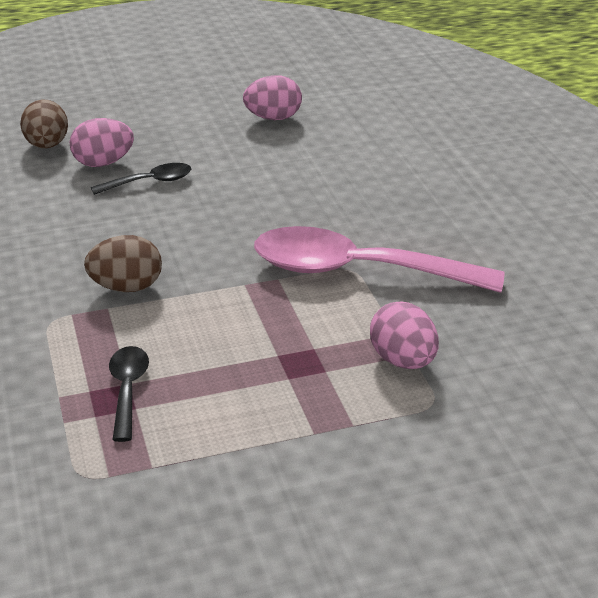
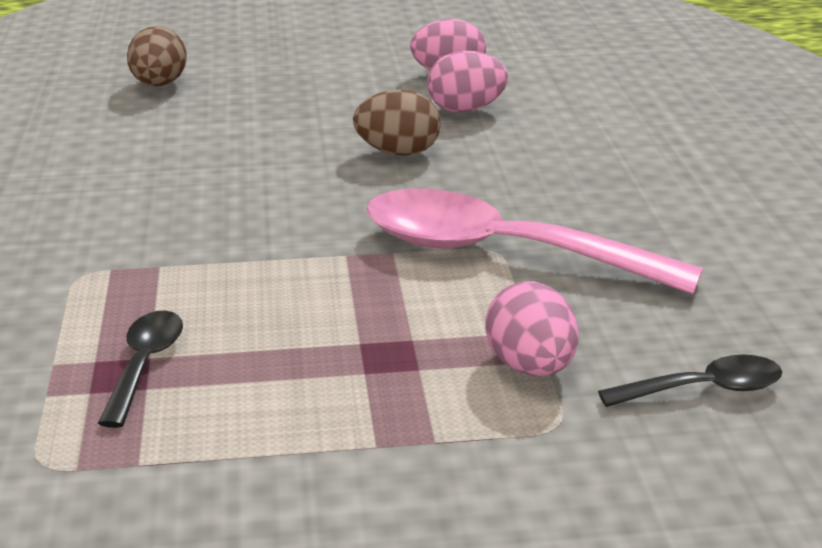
camera: 10 degrees right, 5 degrees down
(103, 163) = (219, 107): pink egg -> pink egg (465, 110)
(127, 287) = (192, 245): brown egg -> brown egg (398, 152)
(150, 182) = (268, 132): black spoon -> black spoon (704, 389)

